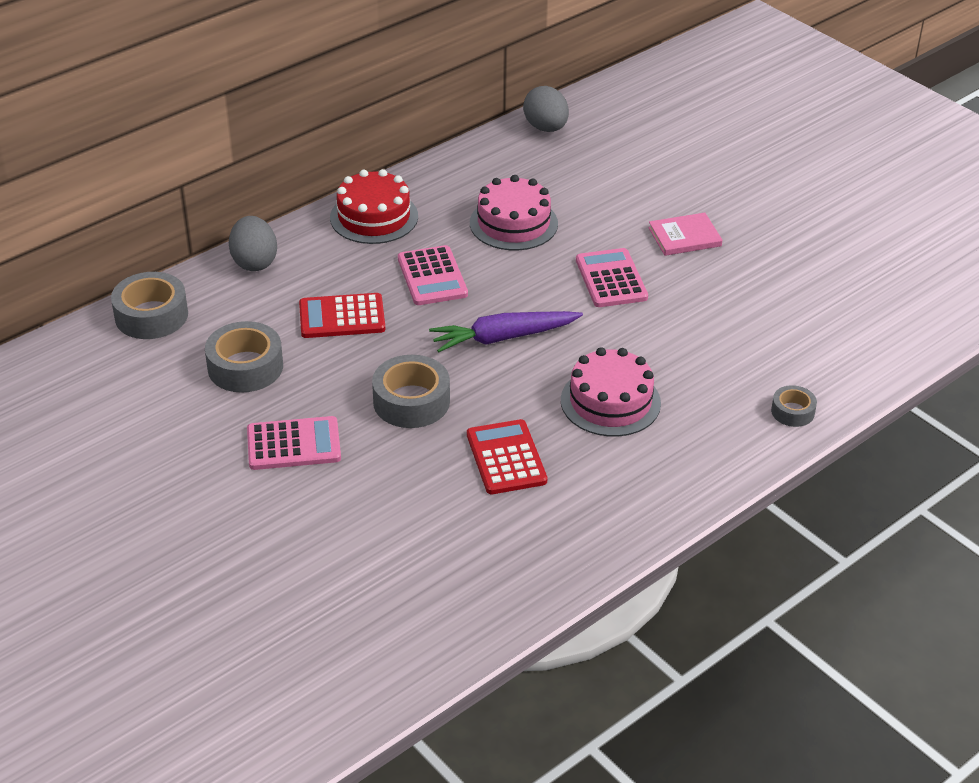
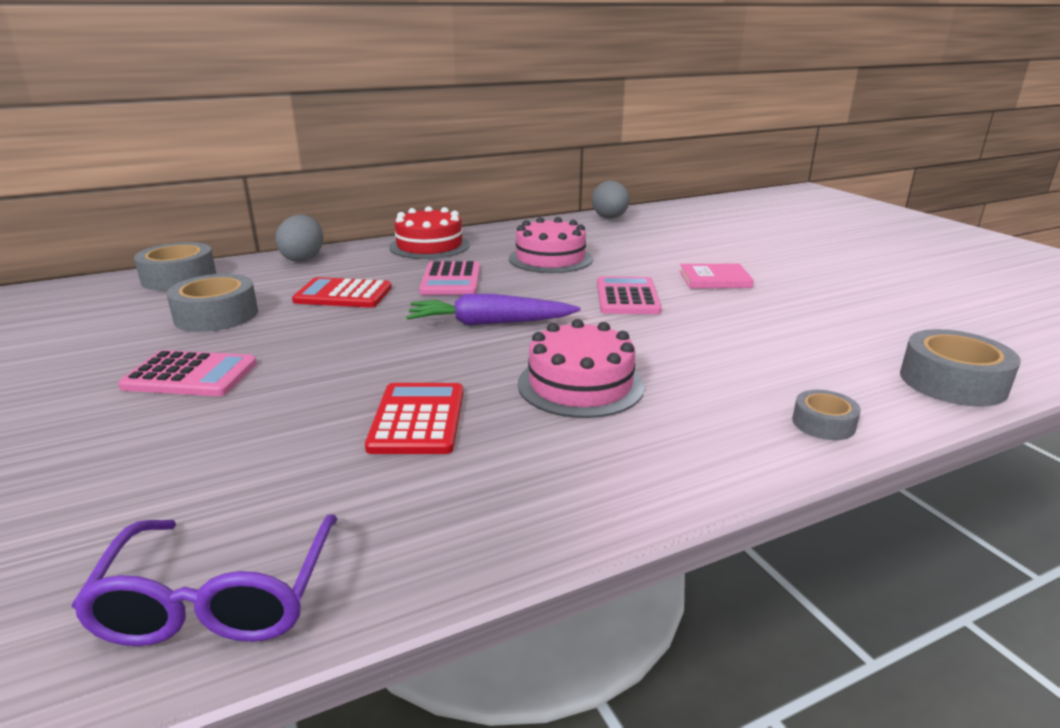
camera: 15 degrees right, 15 degrees down
(411, 401) = (352, 357): grey tape -> grey tape (952, 382)
(473, 605) = (219, 597): none -> purple glasses

